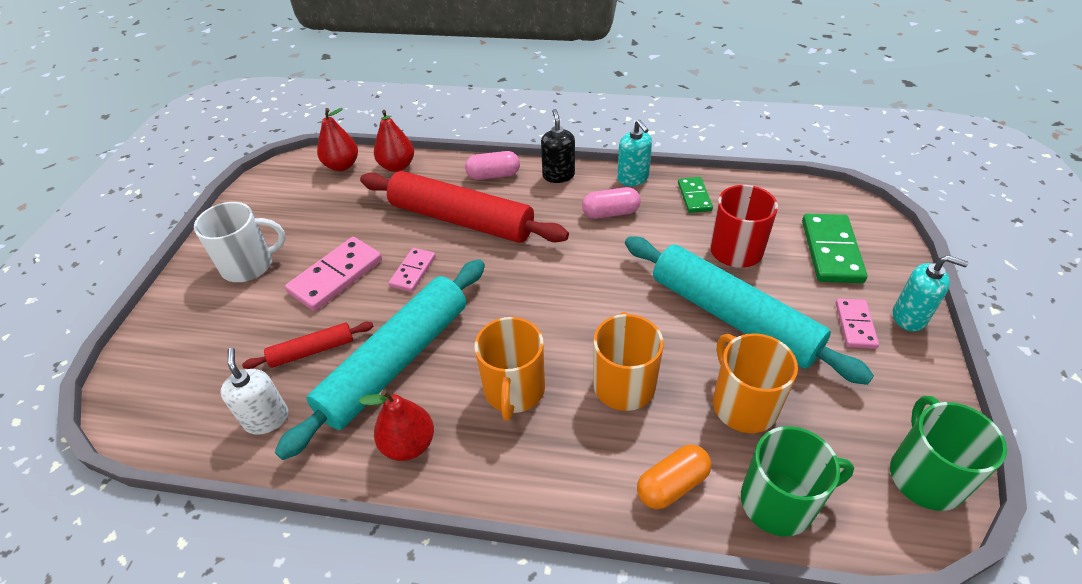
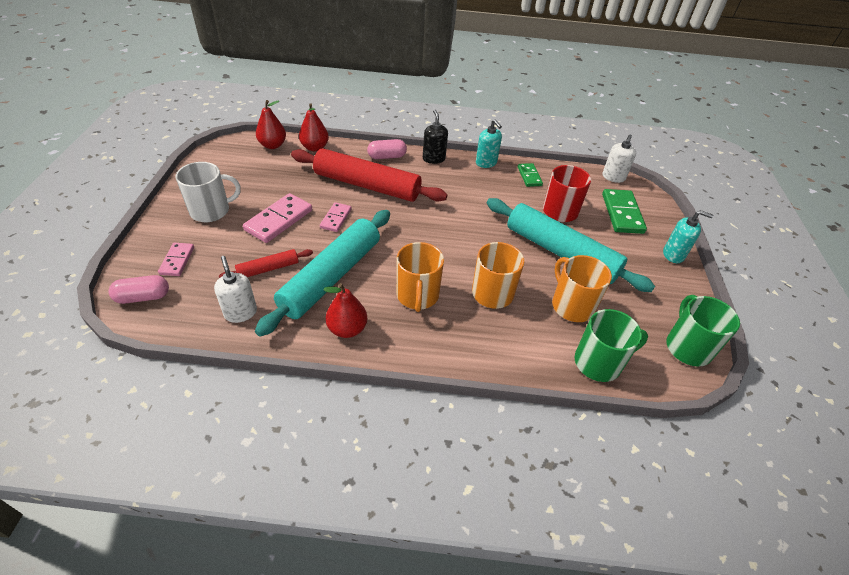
camera: 10 degrees left, 0 degrees up
(610, 213) = (472, 185): pink capsule -> pink capsule (143, 297)
(672, 485) = (529, 353): orange capsule -> none
(821, 193) = (613, 177): none -> white soap dispenser
(855, 325) = (640, 259): pink domino -> pink domino (177, 260)

